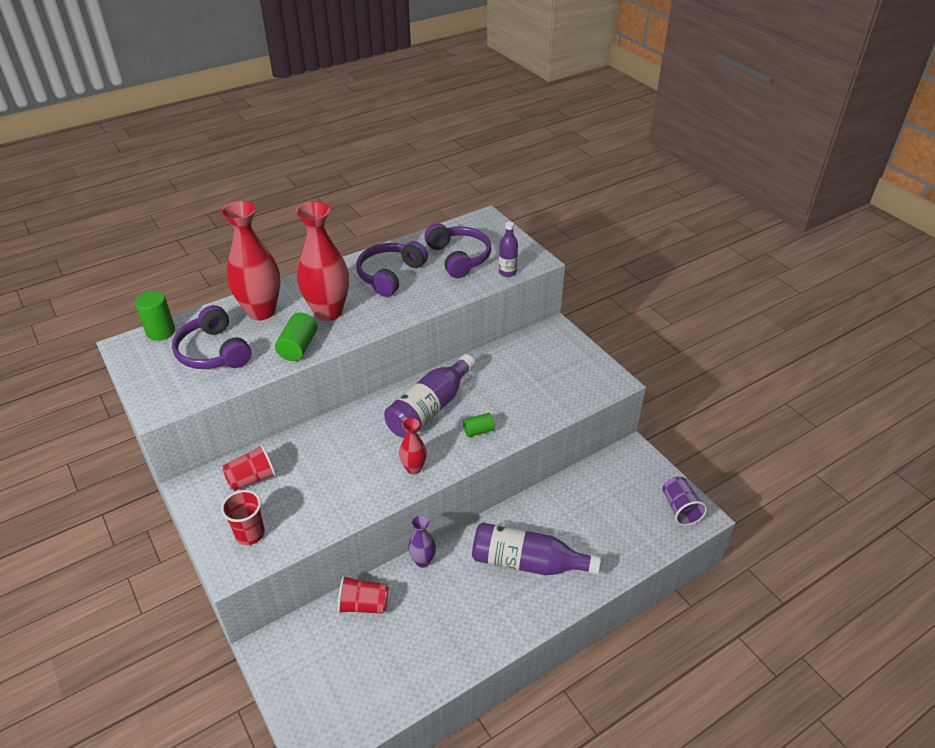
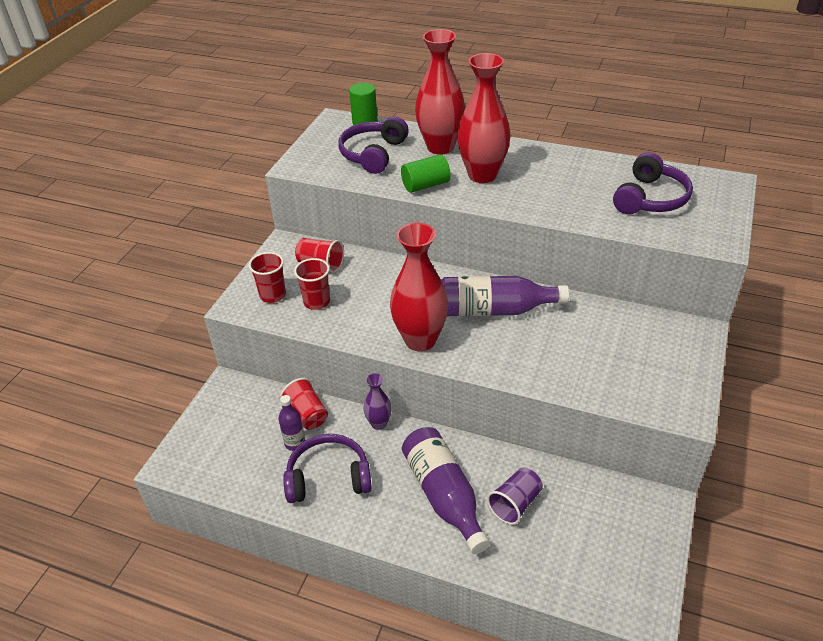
camera: 55 degrees right, 0 degrees up
(295, 507) = (317, 302): none -> red cup
(390, 275) = (570, 178): purple headphones -> purple headphones (328, 478)
(414, 468) = (420, 340): red vase -> red vase, size x1.98
(478, 431) = (505, 354): green cylinder -> none
(507, 272) = (676, 236): purple bottle -> purple bottle (295, 443)
(680, 508) = (635, 588): purple cup -> purple cup (515, 504)

